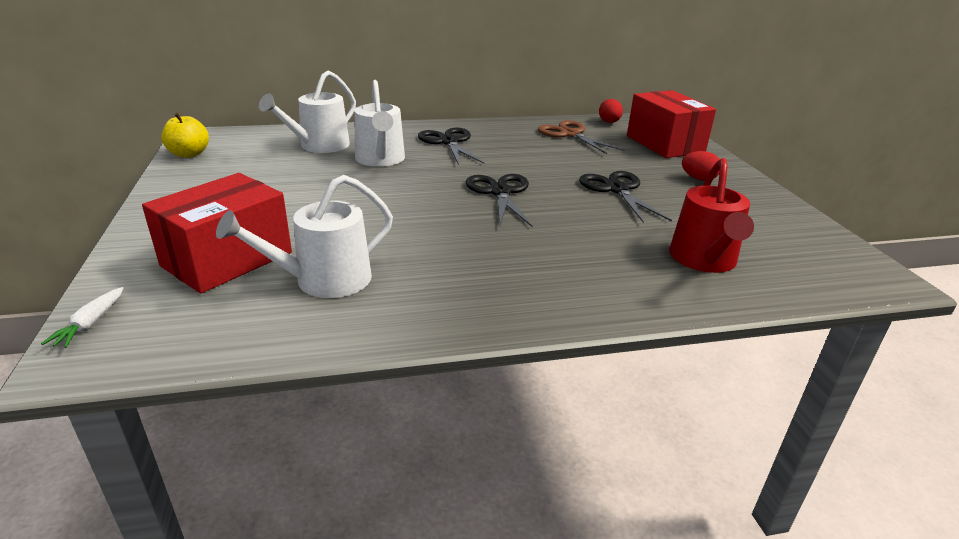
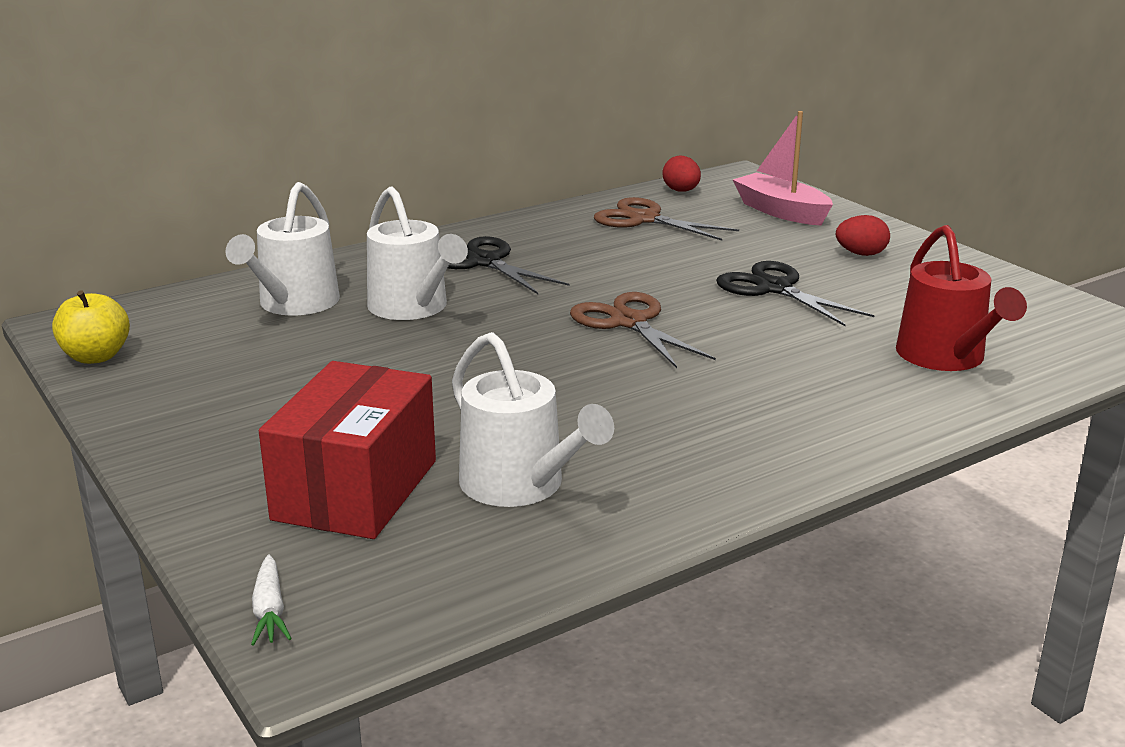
camera: 20 degrees left, 5 degrees down
(324, 280) = (520, 485): white watering can -> white watering can turned 75 degrees counterclockwise
(500, 192) = (629, 322): black scissors -> brown scissors
(664, 144) = (781, 211): red box -> pink boat

